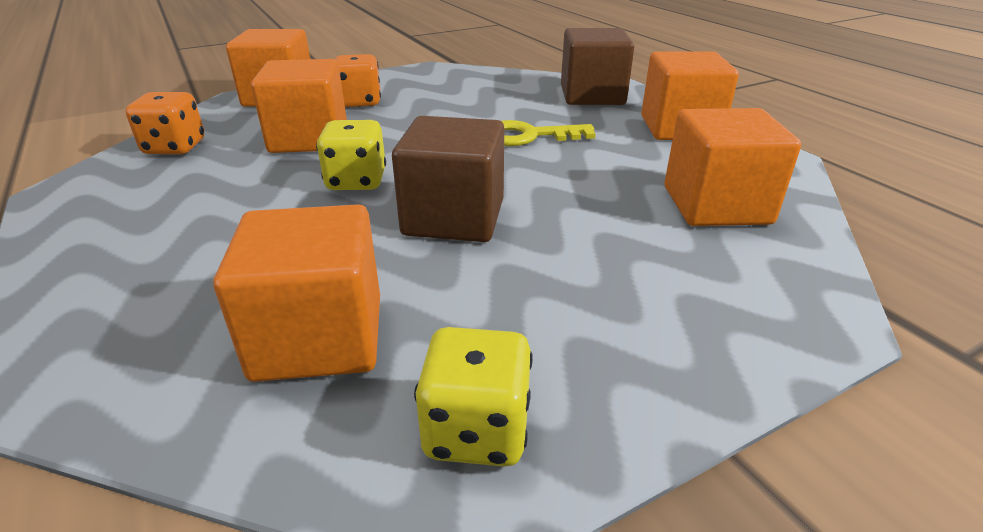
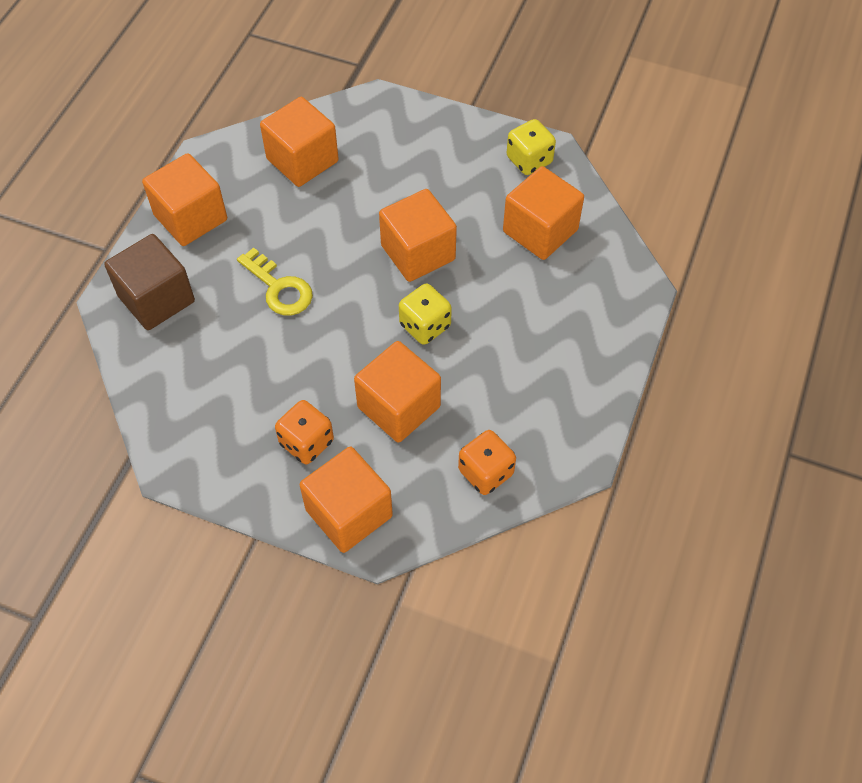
camera: 130 degrees left, 25 degrees up
(454, 217) = (418, 253): brown cube -> orange cube

